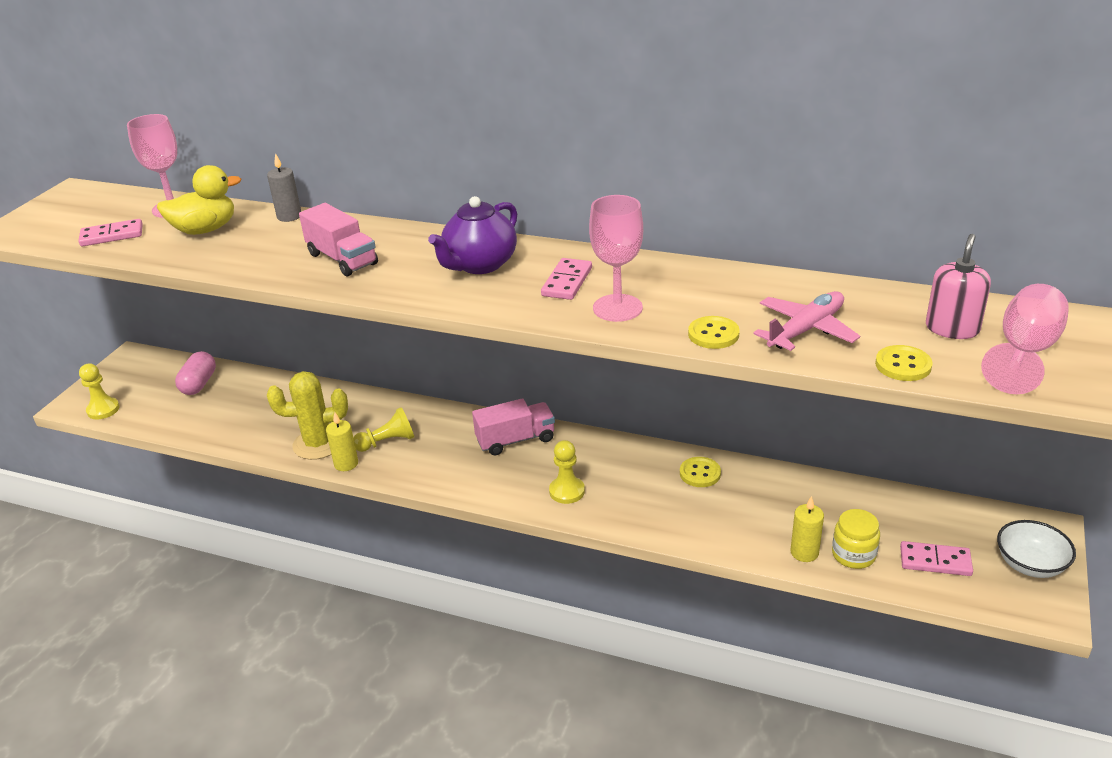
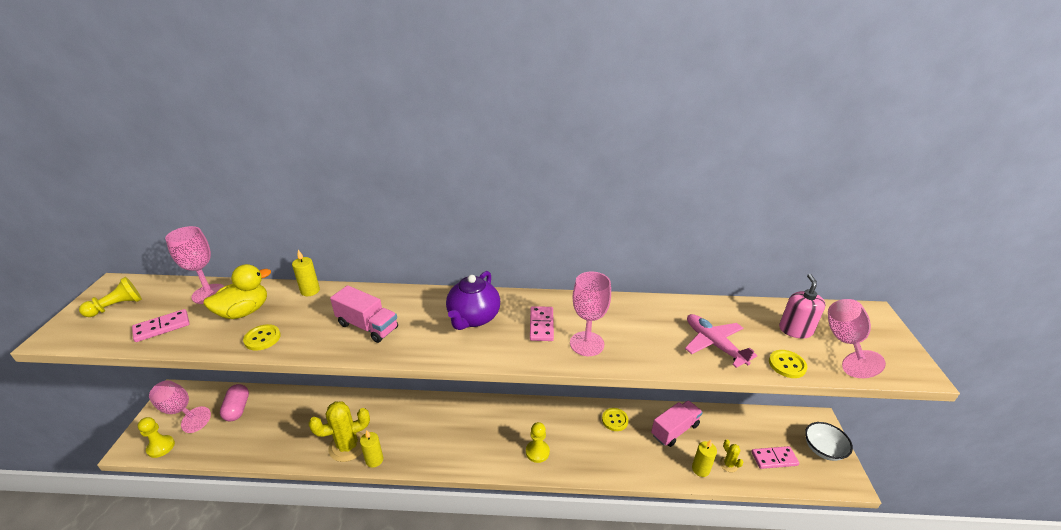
camera: 20 degrees left, 0 degrees up
(133, 376) = (180, 411): none -> pink goblet
(289, 216) = (310, 291): grey candle -> yellow candle
(387, 442) = (399, 435): yellow pawn -> yellow pawn (117, 306)
(515, 440) = (488, 416): pink truck -> pink truck (674, 430)
(713, 334) = (660, 357): yellow button -> yellow button (262, 338)
(805, 330) = (714, 344): pink plane -> pink plane turned 60 degrees counterclockwise
(853, 555) = (728, 464): yellow jar -> yellow cactus

